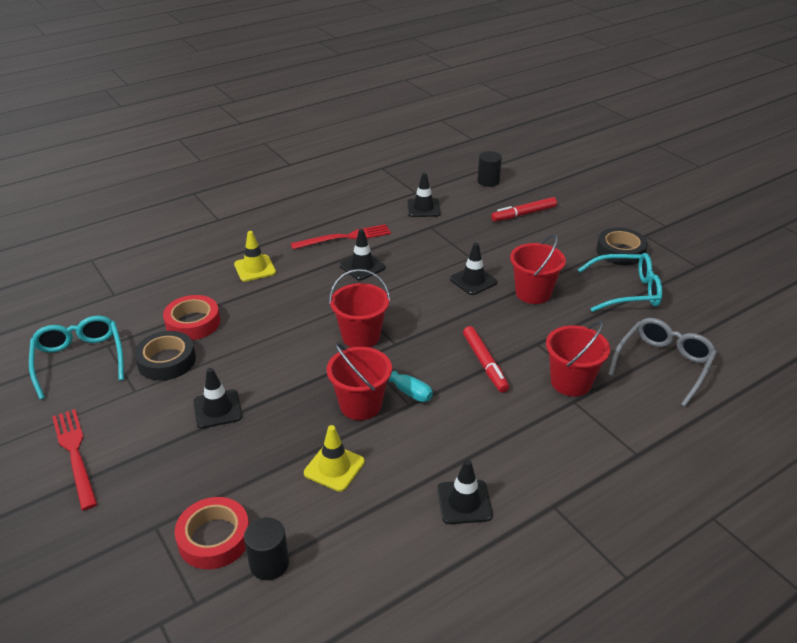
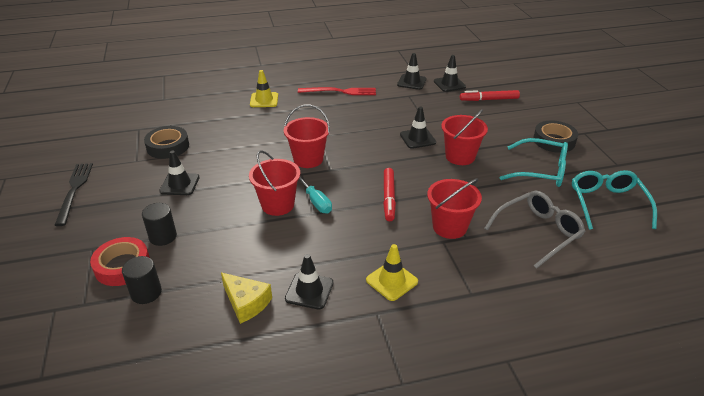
camera: 20 degrees right, 0 degrees up
(75, 454) = (74, 190): red fork -> black fork
(79, 360) = (115, 134): turquoise glasses -> turquoise glasses (607, 204)
(193, 323) = (200, 126): red tape -> none
(334, 467) = (231, 242): yellow traffic cone -> yellow traffic cone (392, 281)
(362, 266) = (340, 113): black traffic cone -> black traffic cone (449, 84)
(401, 538) = (246, 303): none -> yellow cheese
(488, 181) = (475, 72): black cylinder -> black cylinder (163, 237)

